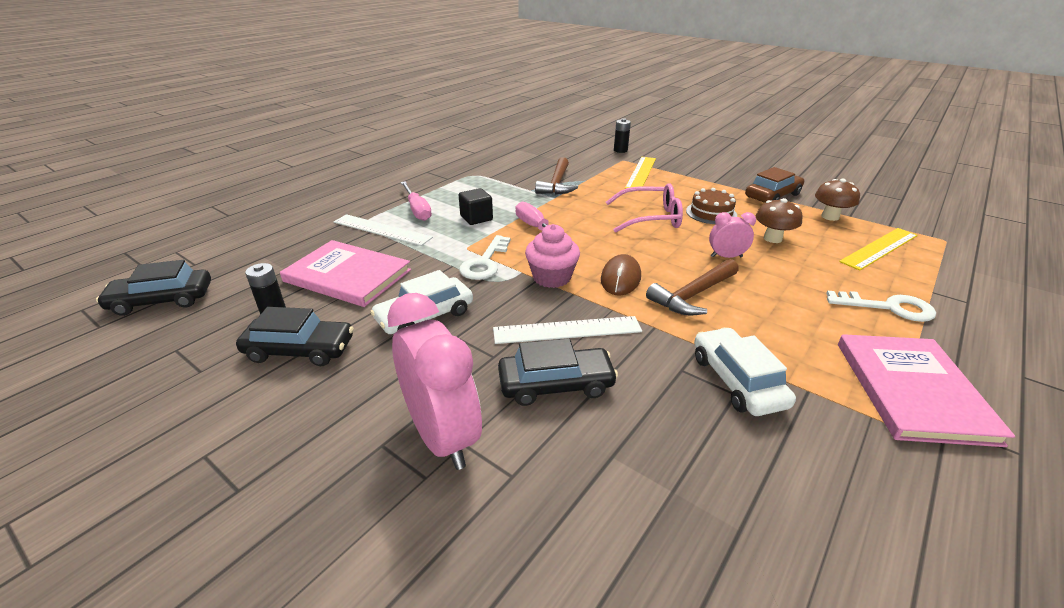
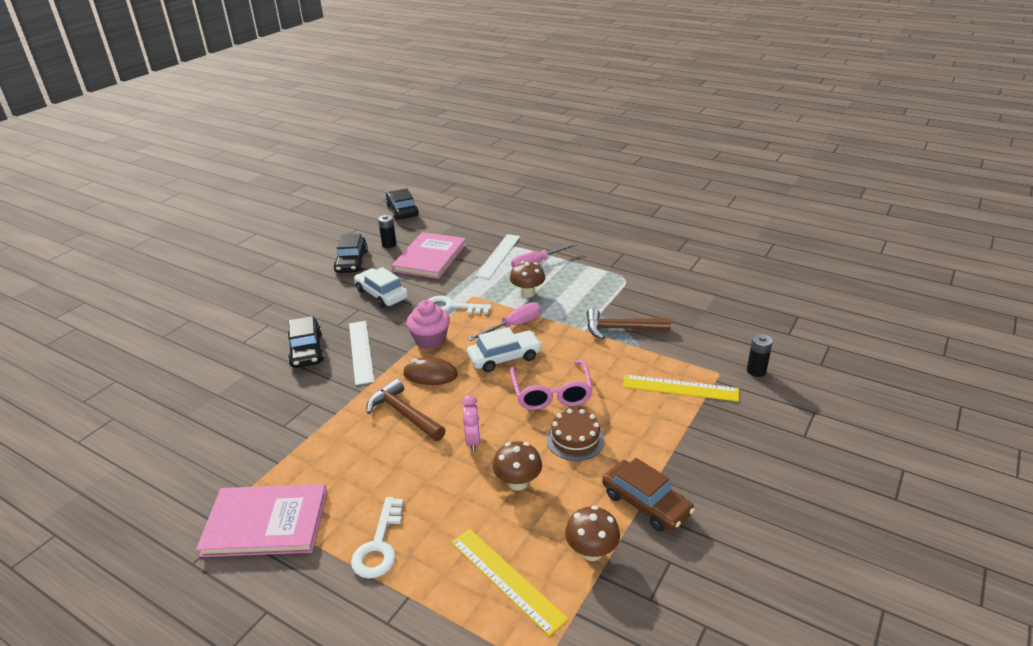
camera: 85 degrees right, 0 degrees up
(442, 436) = (274, 318): pink clock -> none
(476, 218) = (527, 293): black cube -> brown mushroom
(737, 380) = (295, 428): white car -> white car (504, 357)

